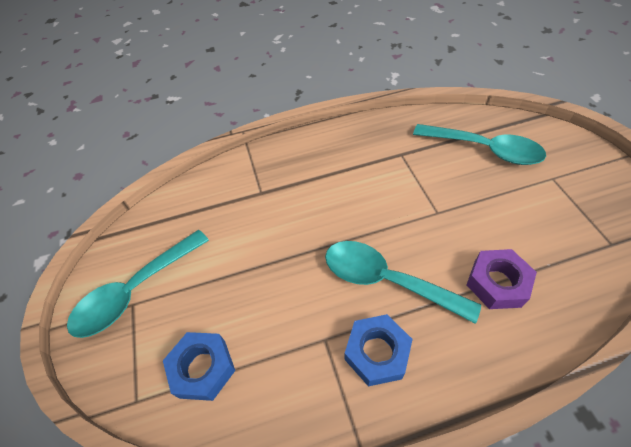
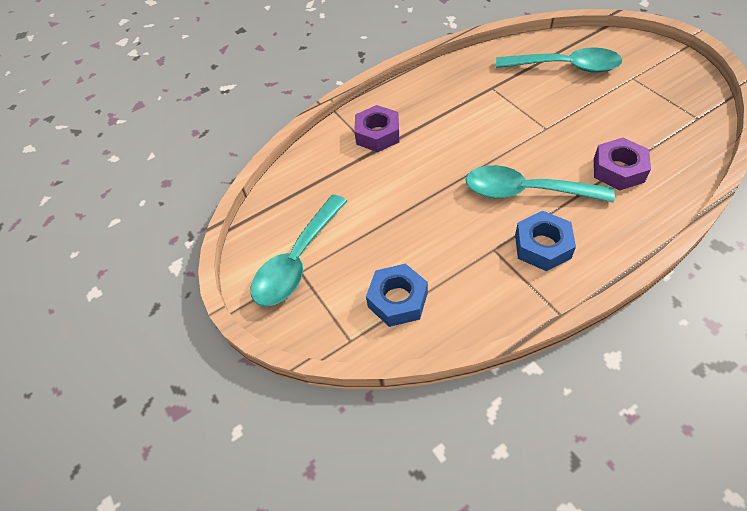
camera: 15 degrees left, 0 degrees up
(272, 176) = (377, 134): none -> purple nut

